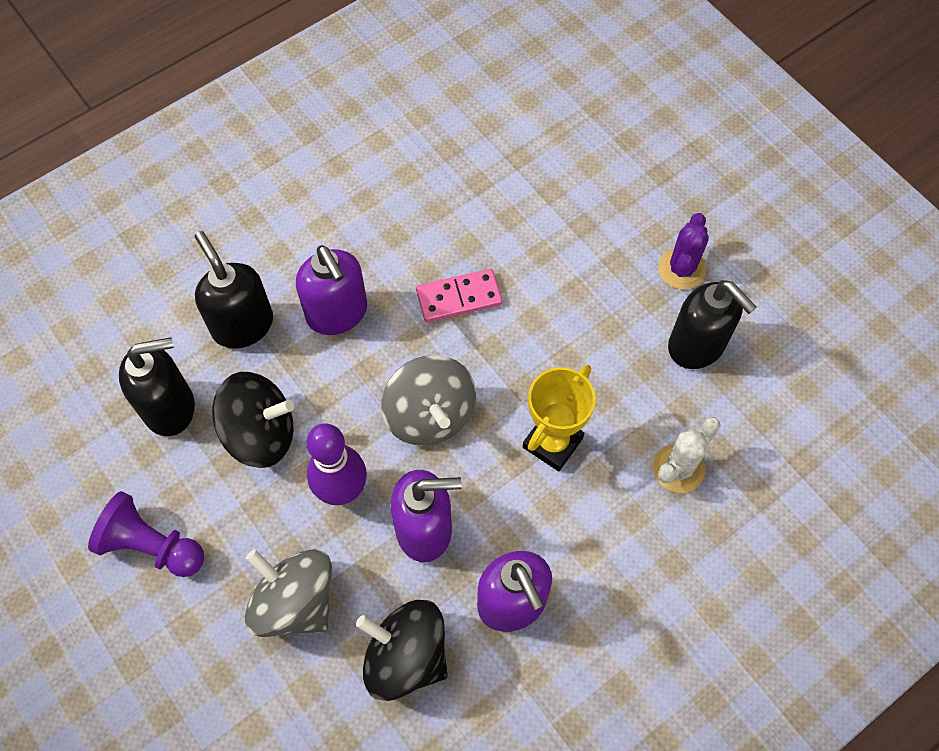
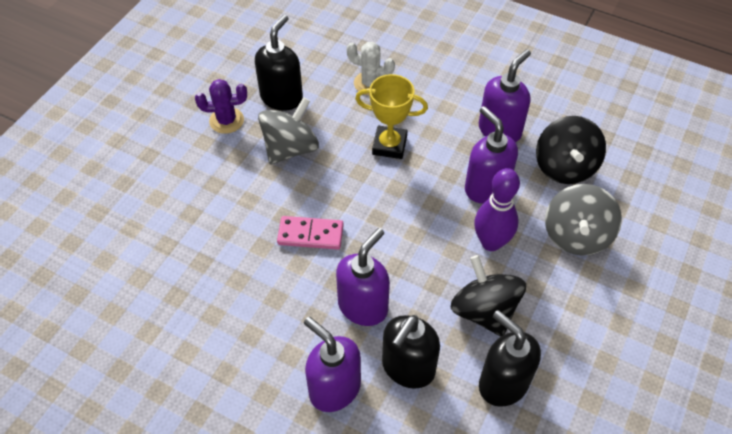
camera: 115 degrees left, 10 degrees down
(152, 546) = (603, 337): purple pawn -> none
(263, 250) = (334, 388): none -> purple soap dispenser
(430, 415) = (409, 215): grey spinning top -> grey spinning top (290, 148)
(459, 298) = (310, 234): pink domino -> pink domino turned 45 degrees counterclockwise

